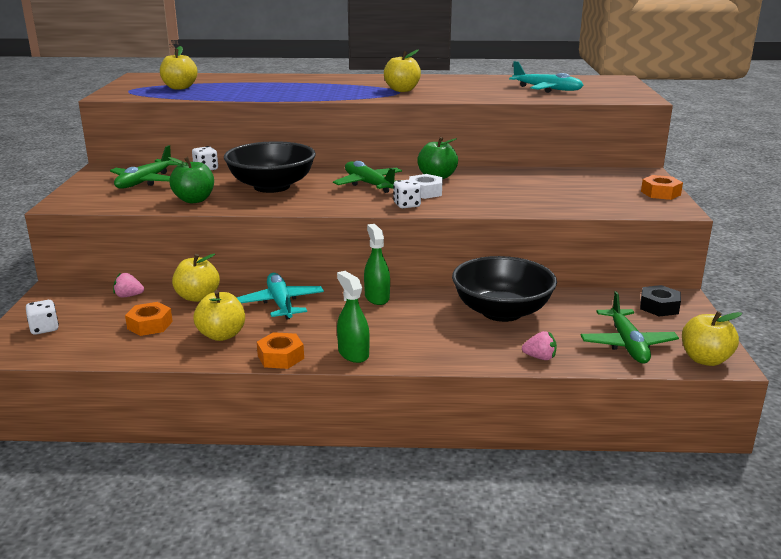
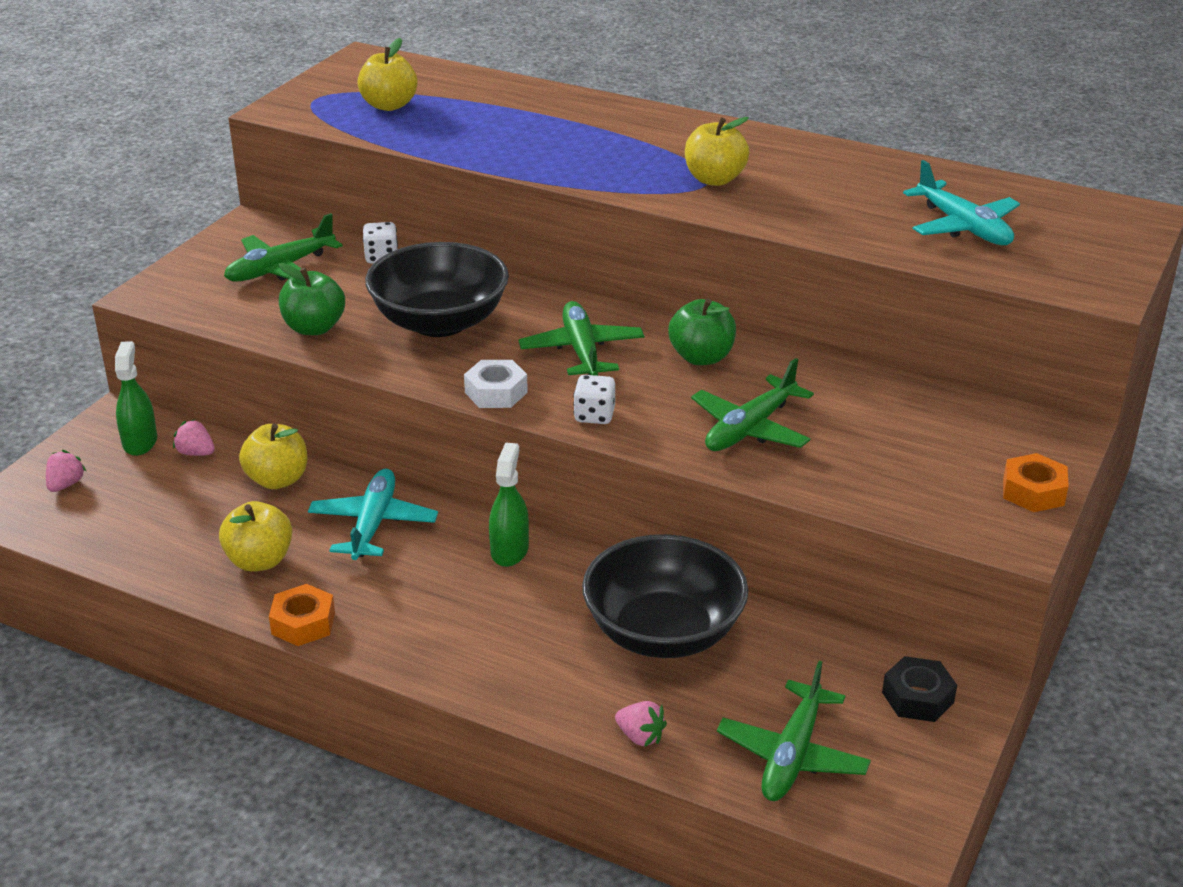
camera: 25 degrees right, 10 degrees up
(44, 329) = (66, 485): white dice -> pink strawberry
(150, 325) = (187, 515): orange nut -> none
(353, 353) = (397, 647): green spray bottle -> green spray bottle (140, 442)
(425, 192) = (649, 391): white nut -> white nut (496, 392)
(496, 196) = (750, 428): none -> green plane
(705, 359) = (883, 823): yellow apple -> none

